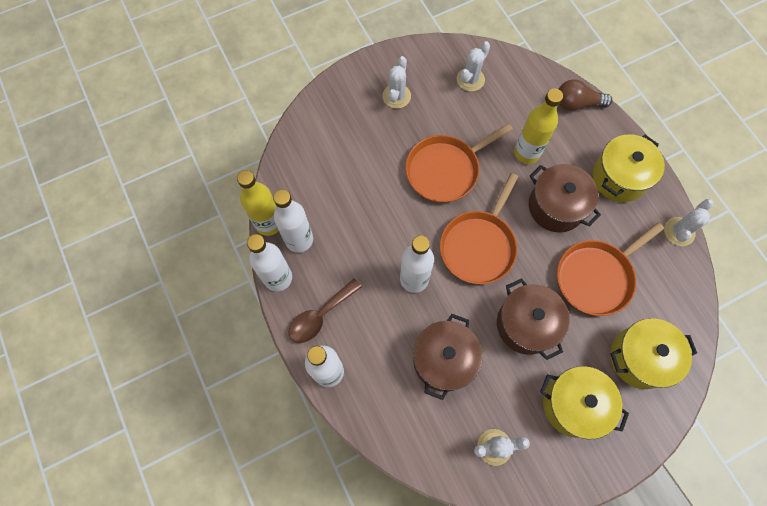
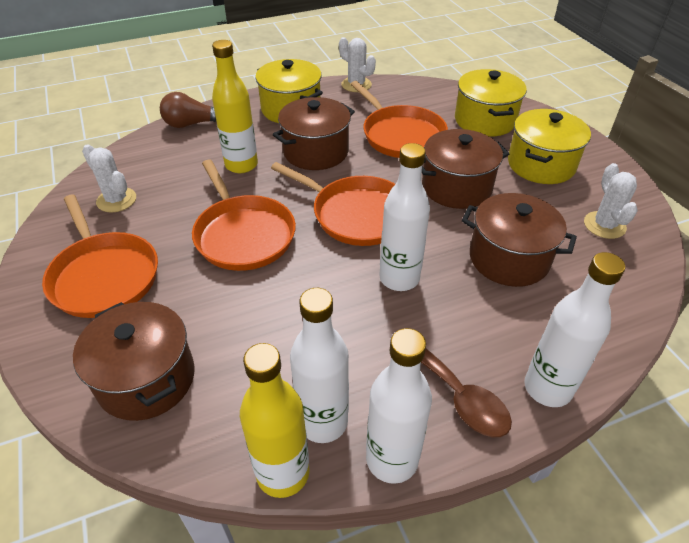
camera: 85 degrees left, 25 degrees down
(321, 143) = (146, 379): none -> brown pot
(396, 96) = (104, 276): white cactus -> orange pan
(577, 103) = (192, 124): brown light bulb -> brown light bulb turned 75 degrees clockwise

